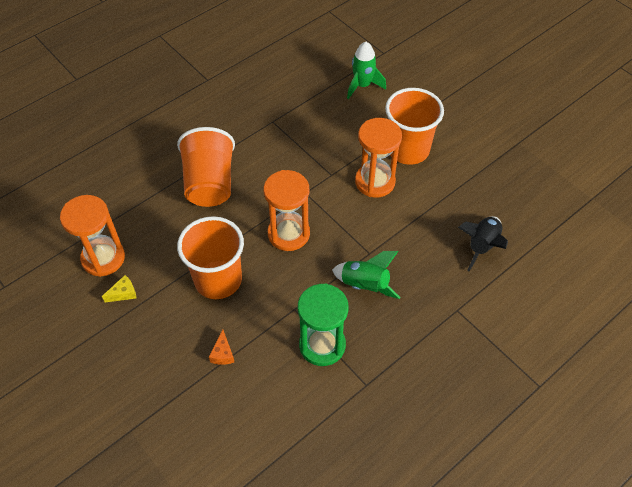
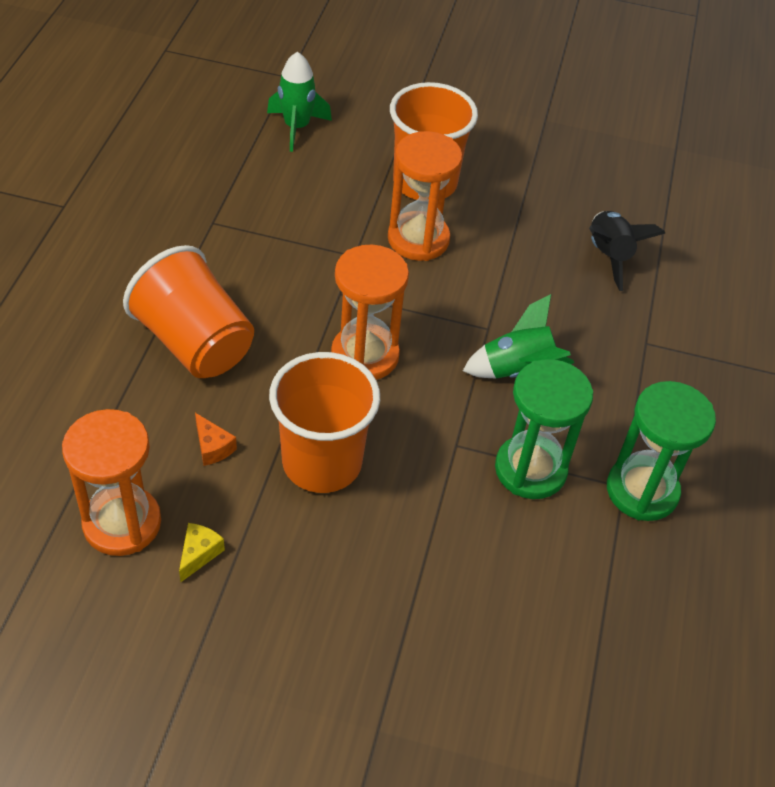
camera: 40 degrees left, 5 degrees down
(223, 354) = (414, 553): orange cheese -> orange cheese (212, 447)
(374, 393) = (642, 490): none -> green hourglass

